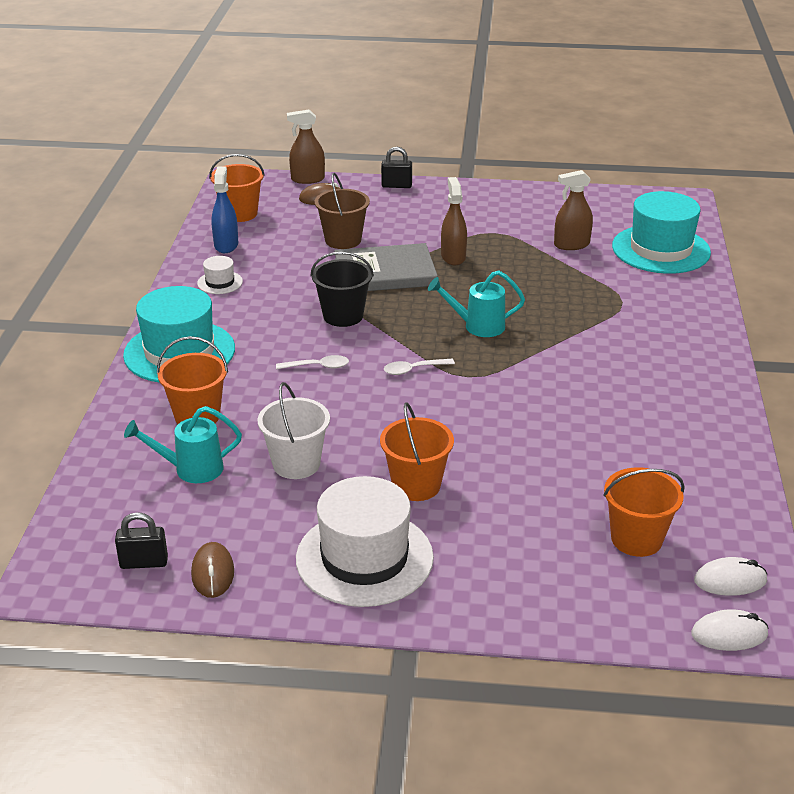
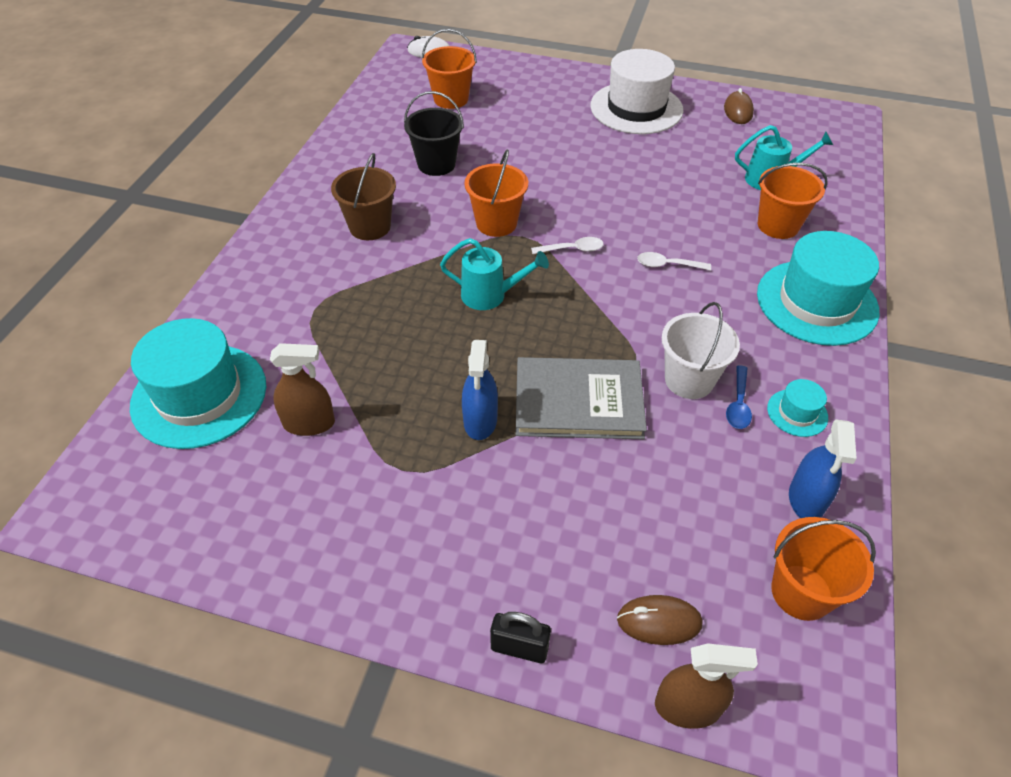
camera: 170 degrees left, 15 degrees up
(144, 563) = (787, 121): black padlock -> none
(220, 282) = (797, 413): white hat -> turquoise hat
(264, 282) = (738, 404): none -> blue spoon
(296, 464) = (685, 173): white bucket -> white bucket (689, 380)
(343, 240) = (629, 485): brown bucket -> brown bucket (370, 227)
(343, 316) = (638, 331): black bucket -> black bucket (436, 164)
(416, 485) = (592, 148): orange bucket -> orange bucket (496, 223)
(453, 257) = (480, 421): brown spray bottle -> blue spray bottle
(730, 580) = (408, 73): white mouse -> none

